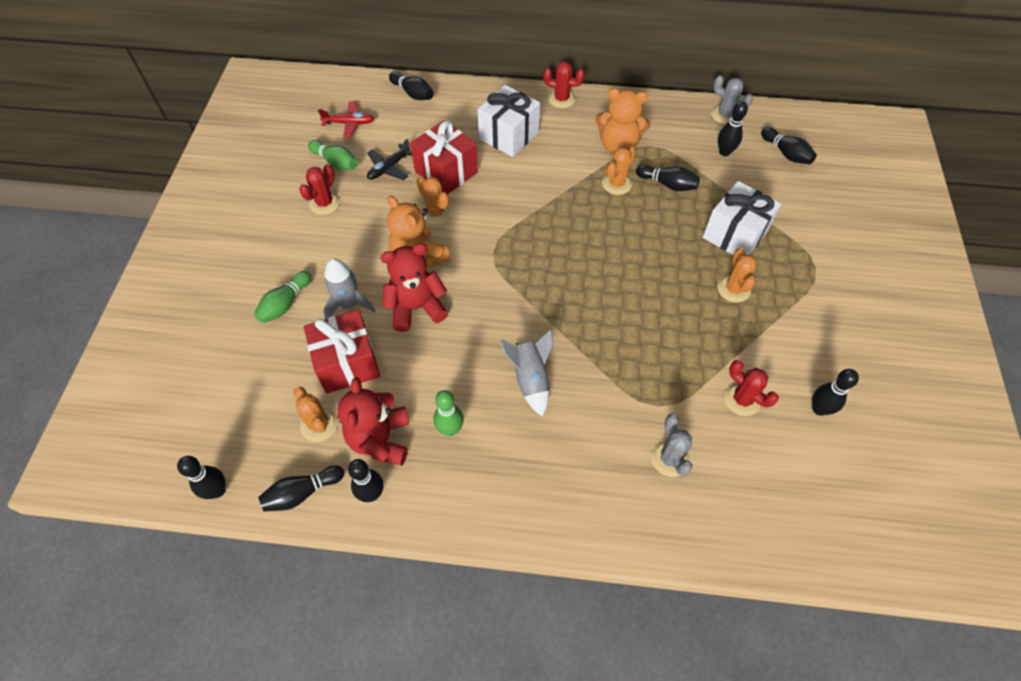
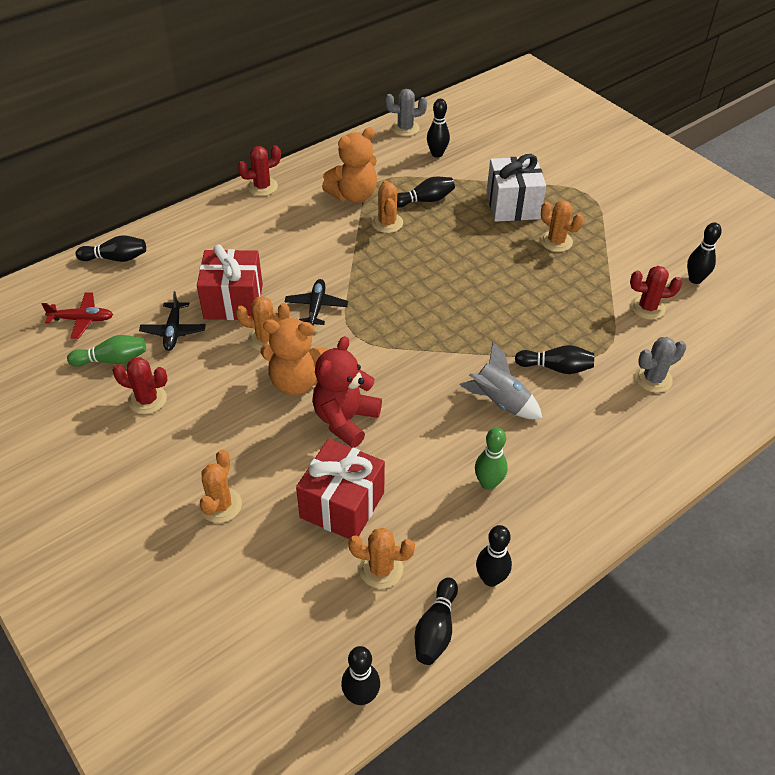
camera: 45 degrees left, 10 degrees down
(285, 304) = (220, 505): green bowling pin -> orange cactus
(324, 203) = (147, 400): red cactus -> red cactus turned 60 degrees counterclockwise
(349, 123) = (82, 320): red plane -> red plane turned 45 degrees clockwise
(349, 304) = (282, 461): grey rocket -> none
(380, 439) = (445, 536): red teddy bear -> none
(492, 214) = (316, 307): none -> black plane
(508, 135) = (252, 240): white gift -> none
(670, 458) = (653, 379): grey cactus -> grey cactus turned 60 degrees counterclockwise
(786, 153) = (479, 131): black bowling pin -> black bowling pin (556, 368)

